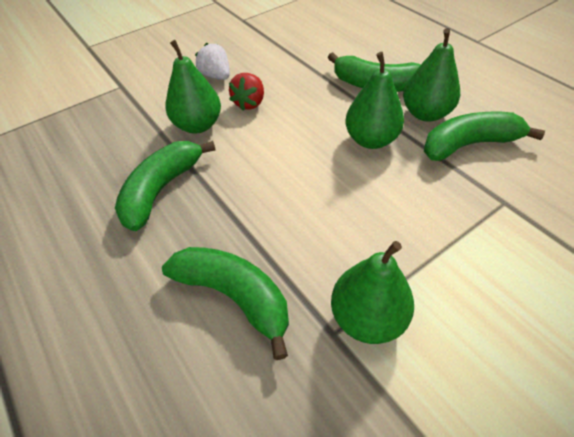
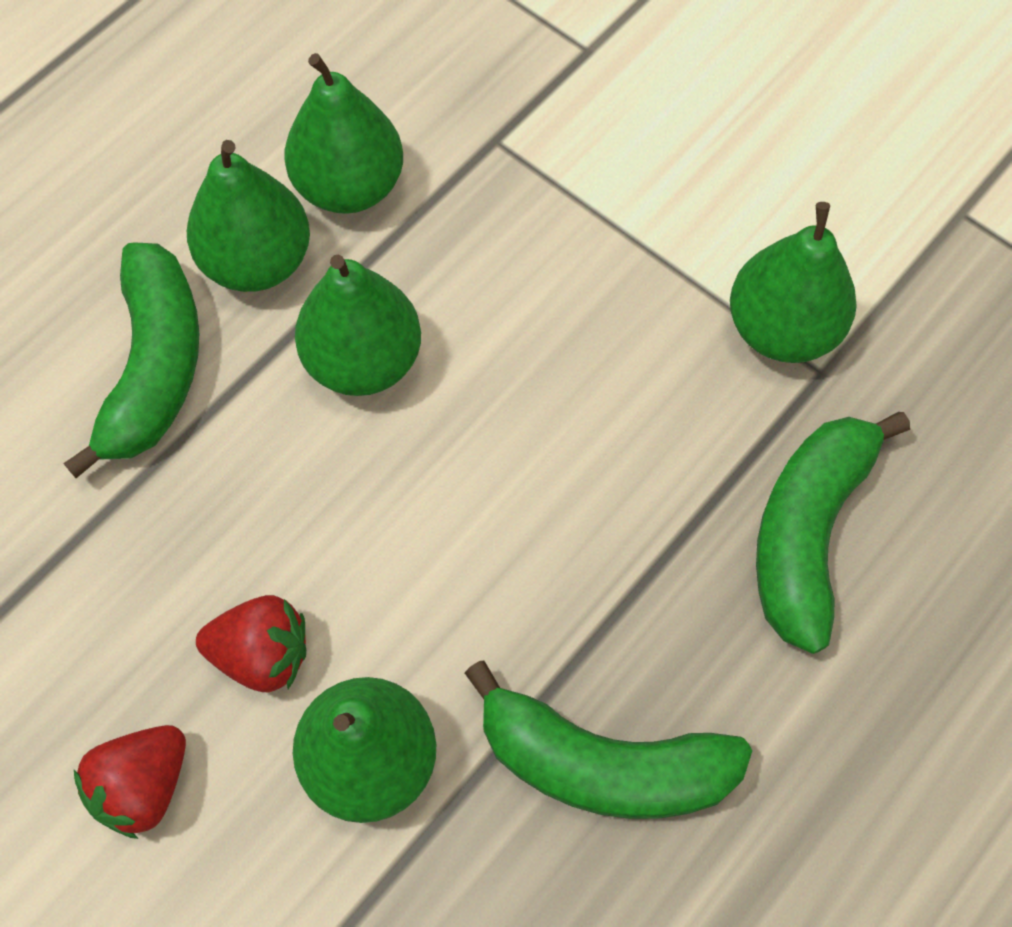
camera: 105 degrees left, 15 degrees up
(216, 76) = (143, 786): white strawberry -> red strawberry
(469, 144) = (349, 186): green banana -> green pear

